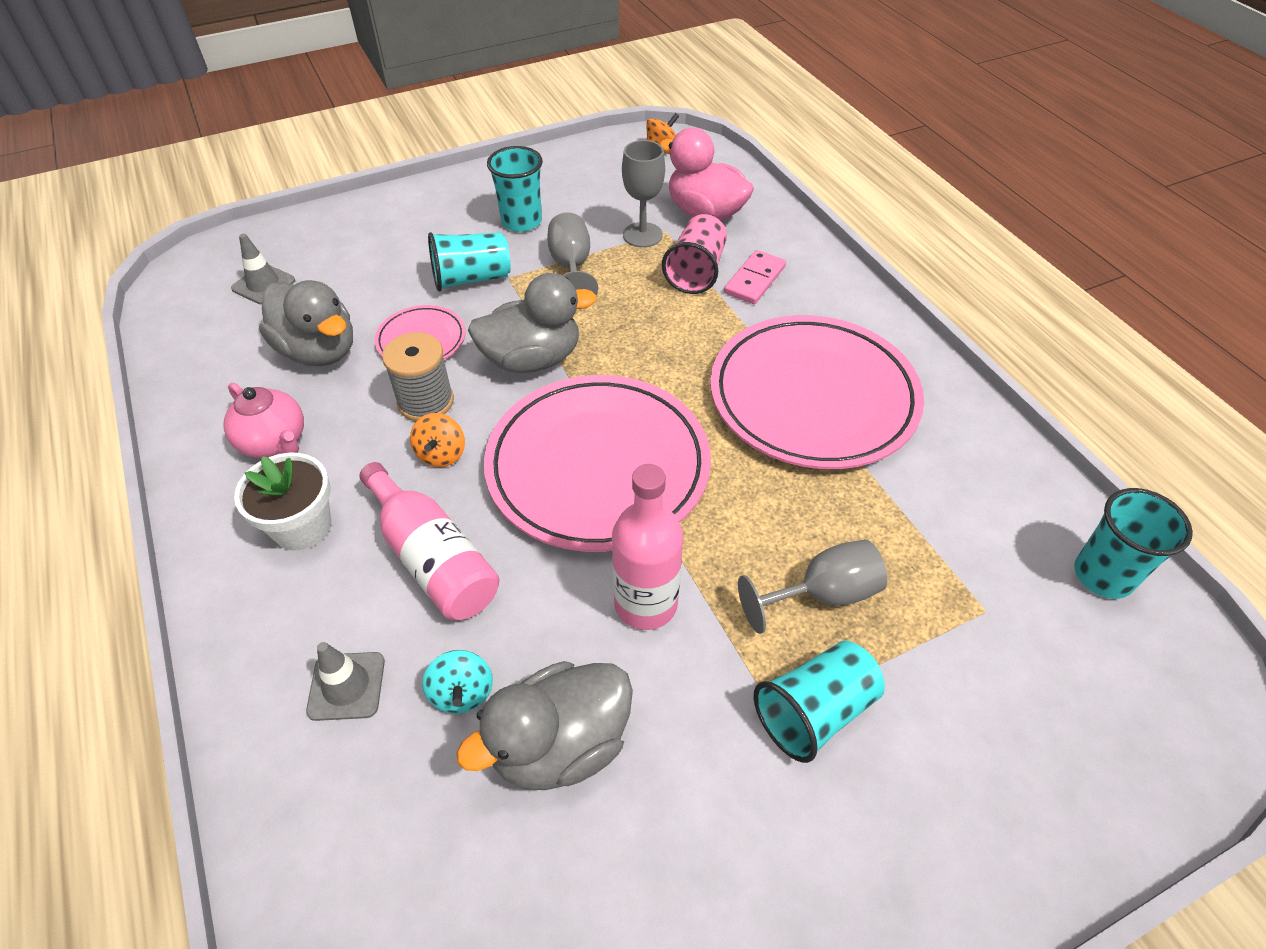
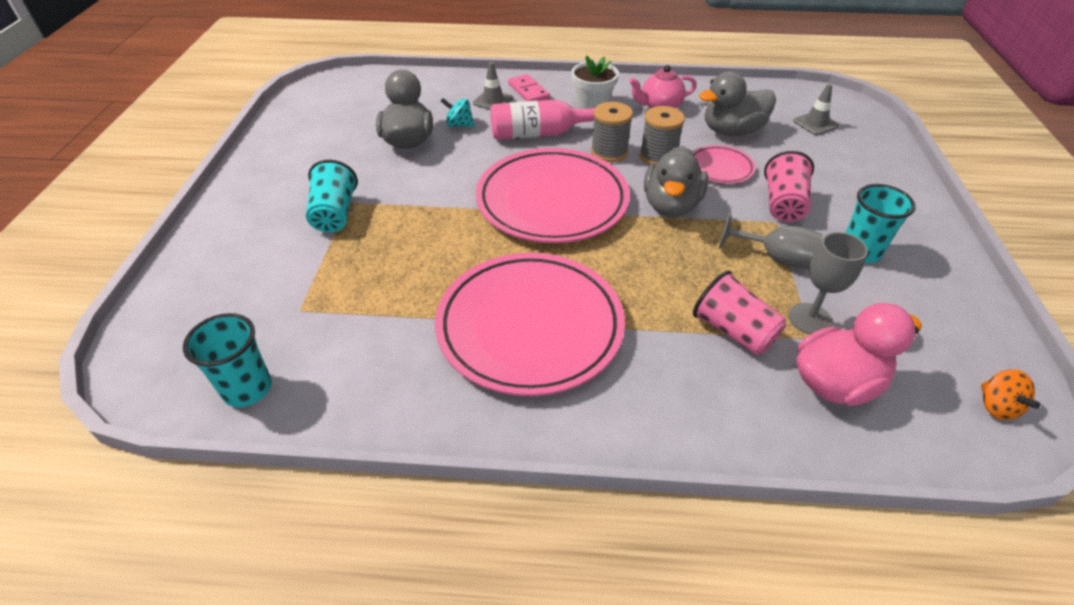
camera: 120 degrees right, 5 degrees down
(441, 454) = (609, 152): orange spinning top -> grey spool
(471, 279) = (783, 204): turquoise cup -> pink cup
(645, 604) = (447, 186): pink bottle -> none
(754, 280) = (700, 366): pink domino -> pink domino (528, 91)
(822, 594) = (384, 248): grey goblet -> none

